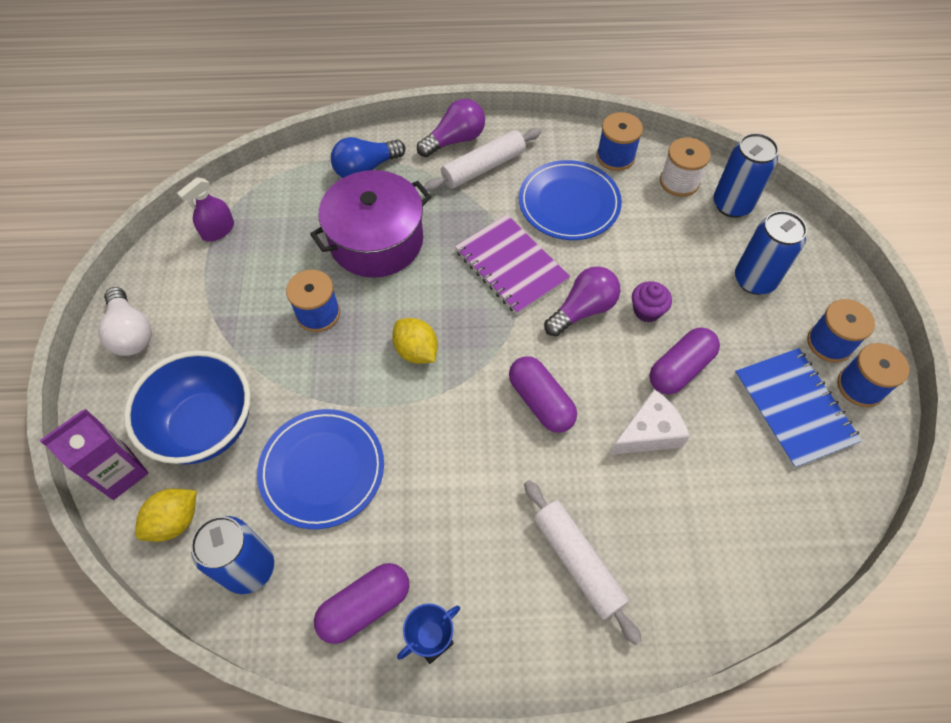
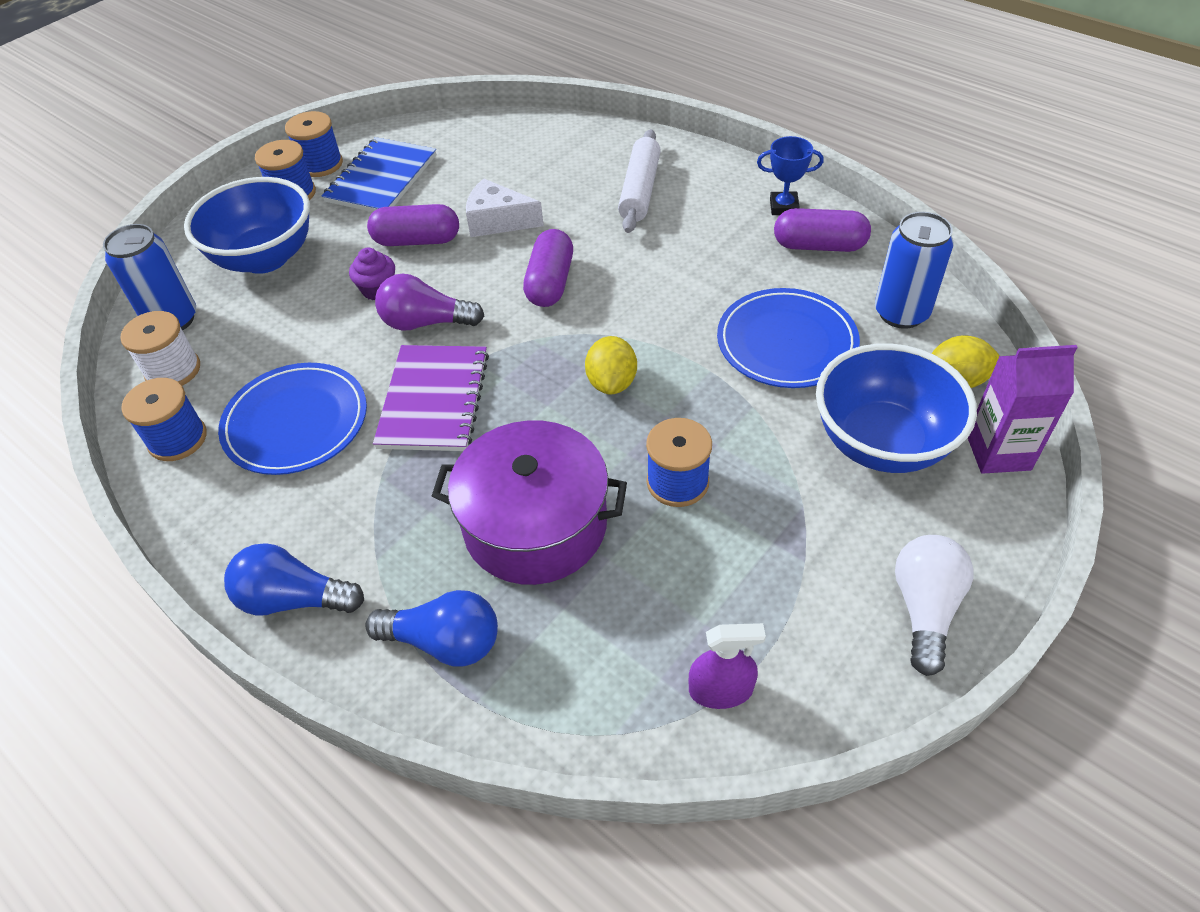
camera: 135 degrees left, 10 degrees down
(455, 140) = (294, 599): purple light bulb -> blue light bulb
(483, 167) = (315, 531): white rolling pin -> none
(754, 280) = (265, 258): blue can -> blue bowl

